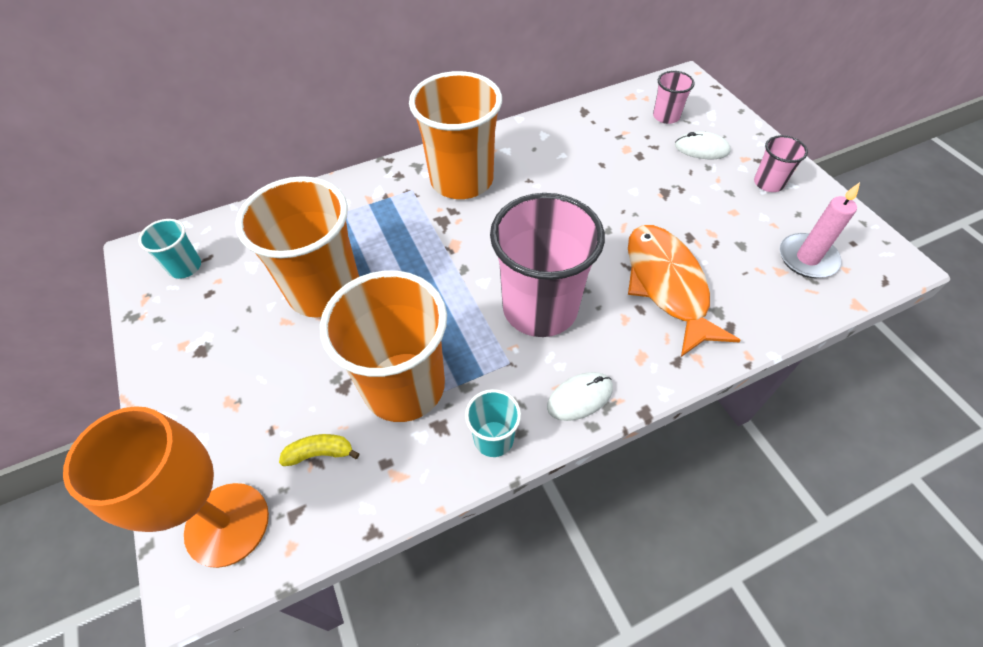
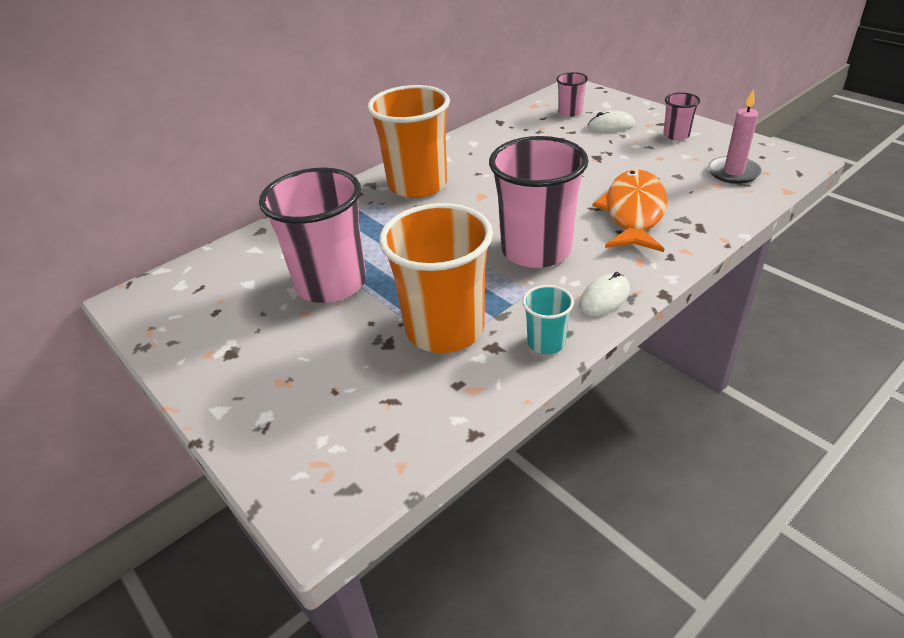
camera: 15 degrees left, 15 degrees down
(185, 267) = (180, 299): turquoise cup -> none
(227, 524) = (328, 467): orange goblet -> none
(320, 453) = (392, 394): yellow banana -> none
(324, 290) = (331, 283): orange cup -> pink cup
(667, 285) = (634, 212): orange fish -> orange fish turned 45 degrees clockwise

